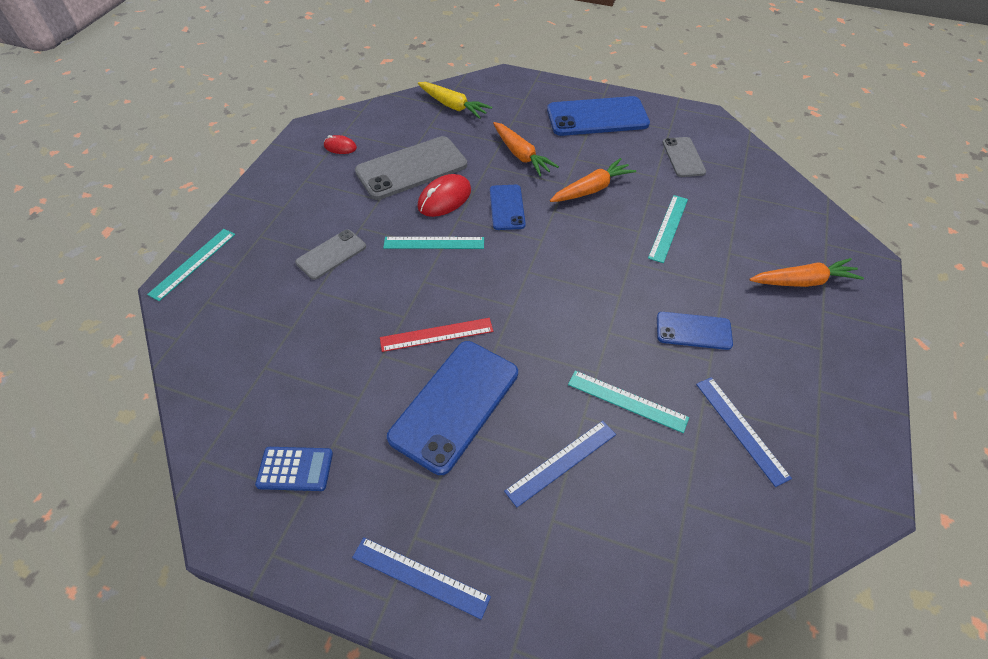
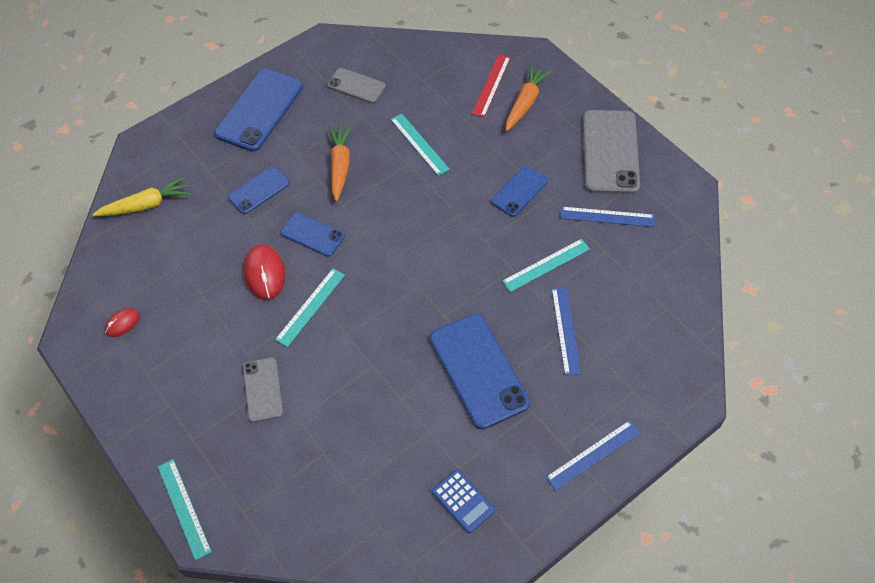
camera: 55 degrees left, 5 degrees up
(295, 469) = (463, 501): blue calculator -> blue calculator turned 105 degrees clockwise
(411, 168) = (204, 279): grey phone -> grey phone (610, 152)
(436, 334) = (407, 351): red ruler -> red ruler (491, 85)
(521, 155) = (259, 190): orange carrot -> blue phone

